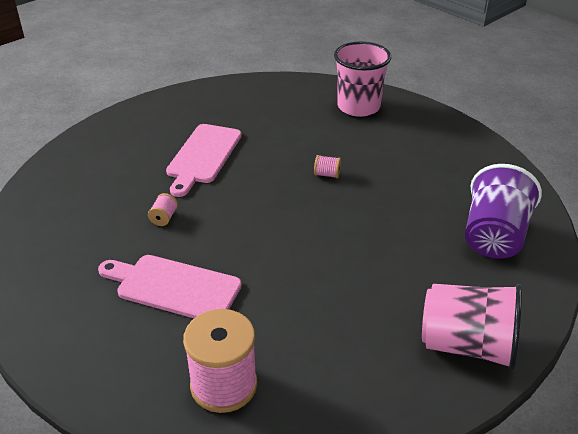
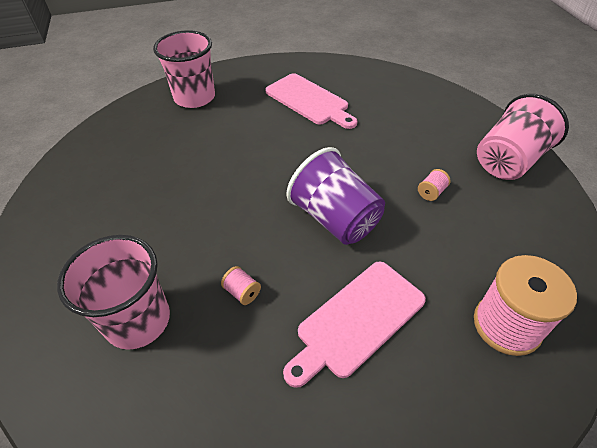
camera: 60 degrees left, 10 degrees up
(113, 181) = (138, 320): none -> pink cup
(203, 156) = (166, 224): pink cutting board -> pink cutting board (309, 101)
(327, 174) = (270, 151): pink spool -> pink spool (431, 192)
(494, 236) = (405, 102): purple cup -> purple cup (335, 219)

